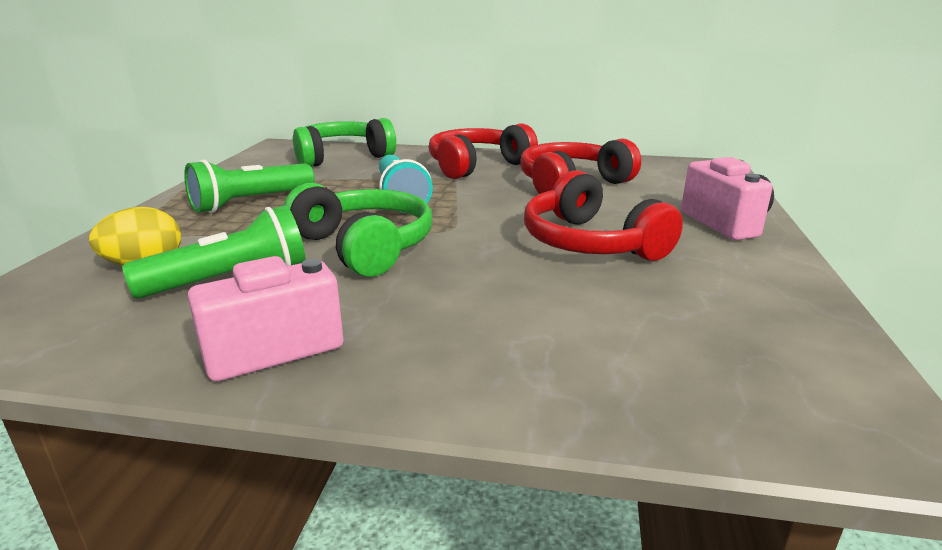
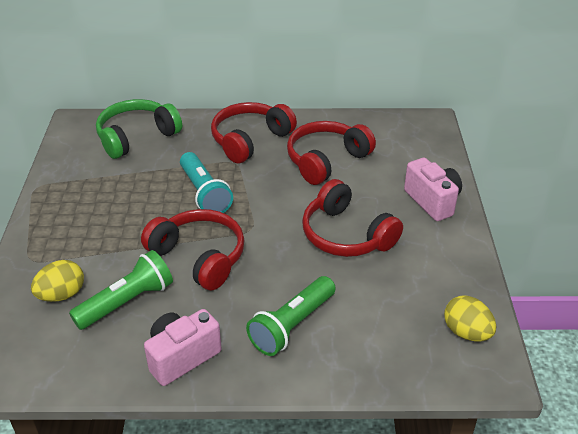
camera: 10 degrees left, 15 degrees up
(250, 202) = (95, 212): green flashlight -> green flashlight (292, 325)
(364, 246) = (199, 257): green headphones -> red headphones
(813, 368) = (466, 332): none -> yellow egg

